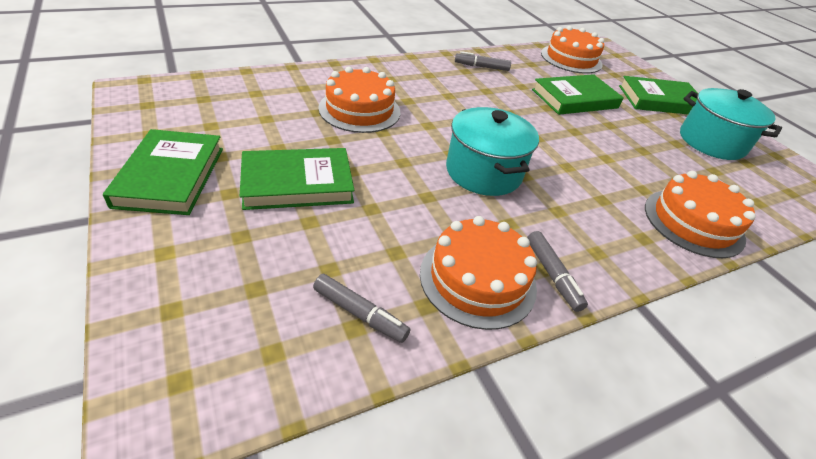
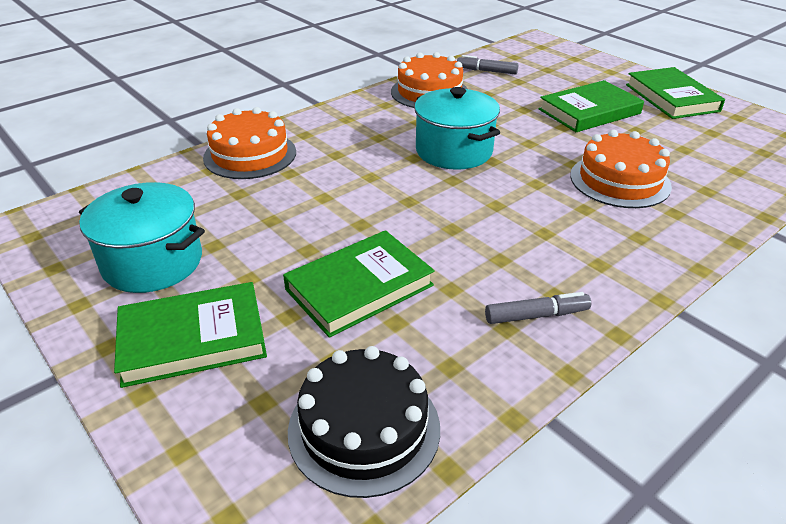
camera: 170 degrees right, 5 degrees down
(552, 275) = (380, 102): grey marker -> none
(571, 59) = (364, 428): orange cake -> black cake

